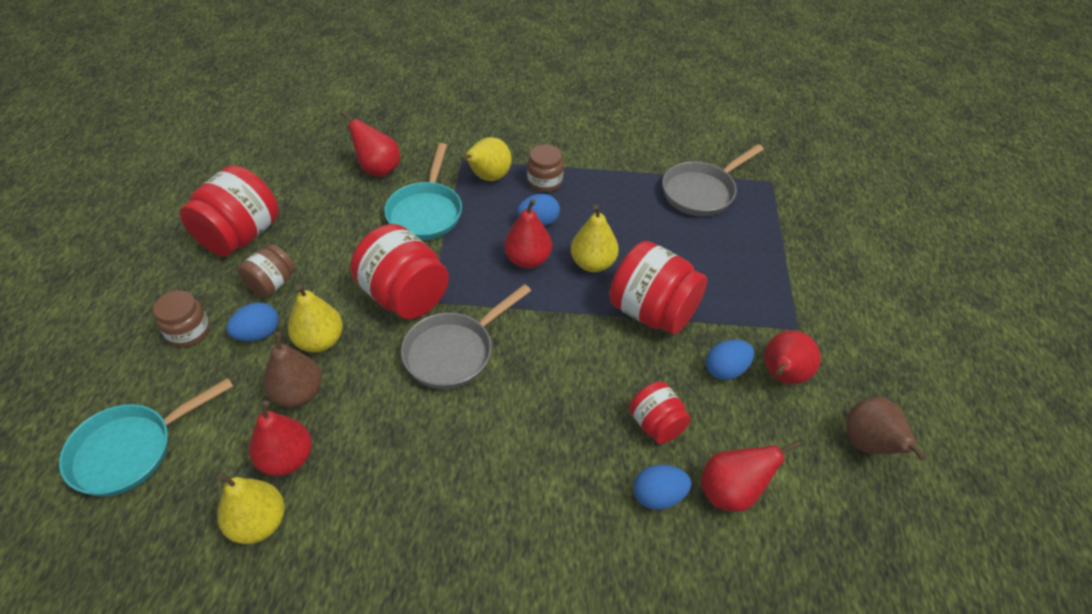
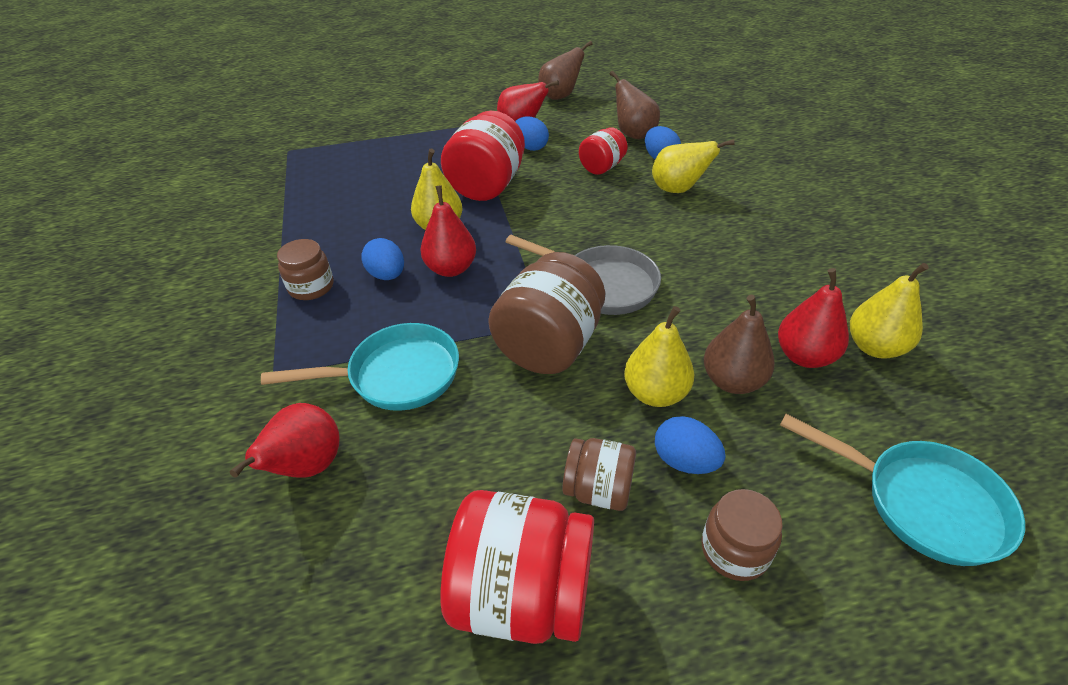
camera: 105 degrees left, 5 degrees down
(404, 296) = (549, 345): red jar -> brown jar
(488, 177) = (310, 337): yellow pear -> yellow pear (678, 189)
(702, 192) = (311, 183): grey pan -> none
(731, 492) = (633, 134): red pear -> brown pear

